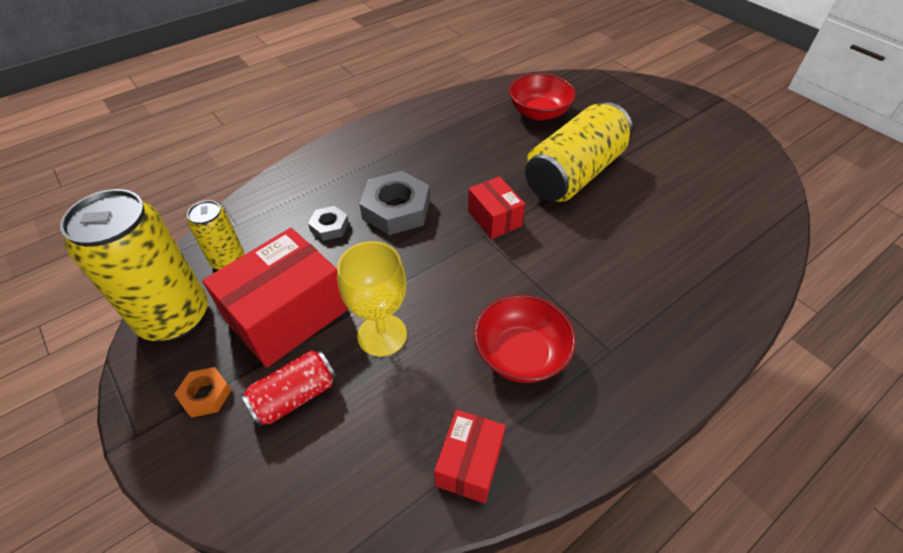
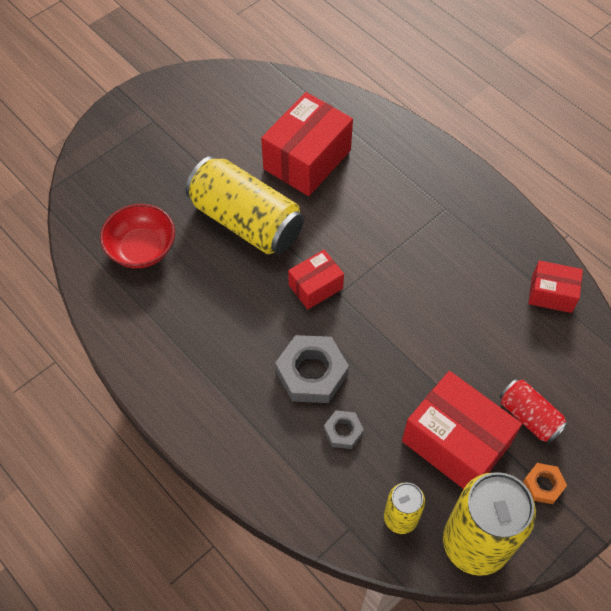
camera: 95 degrees left, 10 degrees up
(382, 335) = (461, 363): yellow goblet -> none
(521, 354) = (460, 265): red bowl -> none
(664, 222) = (307, 159): none -> red box

